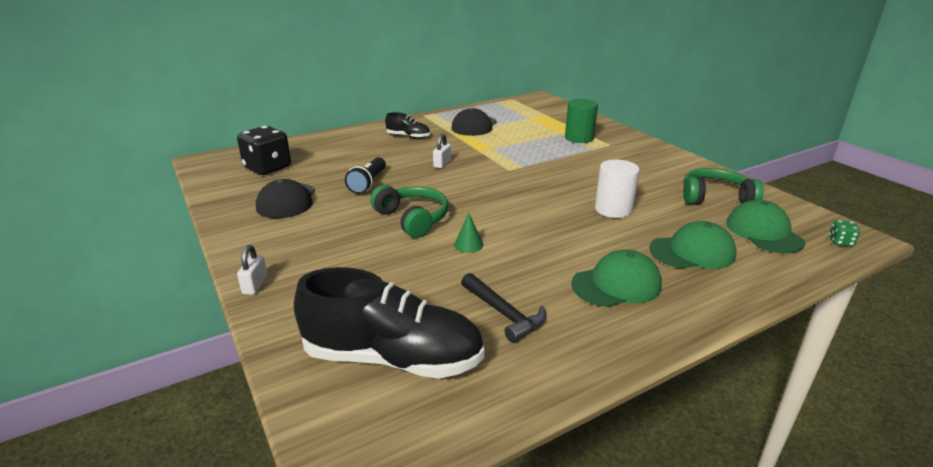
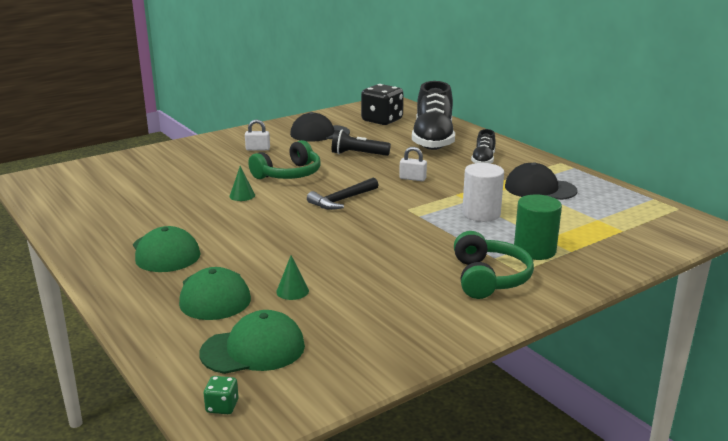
camera: 85 degrees right, 5 degrees down
(255, 285) = (198, 141): white padlock -> white padlock (258, 149)
(393, 358) = (106, 181): black shoe -> black shoe (433, 140)
(503, 313) = (140, 210): black hammer -> black hammer (342, 200)
(613, 209) = (312, 260): white cylinder -> white cylinder (481, 214)
(670, 218) = (292, 291): none -> green cone
(715, 198) = (350, 330): green headphones -> green headphones (489, 278)

